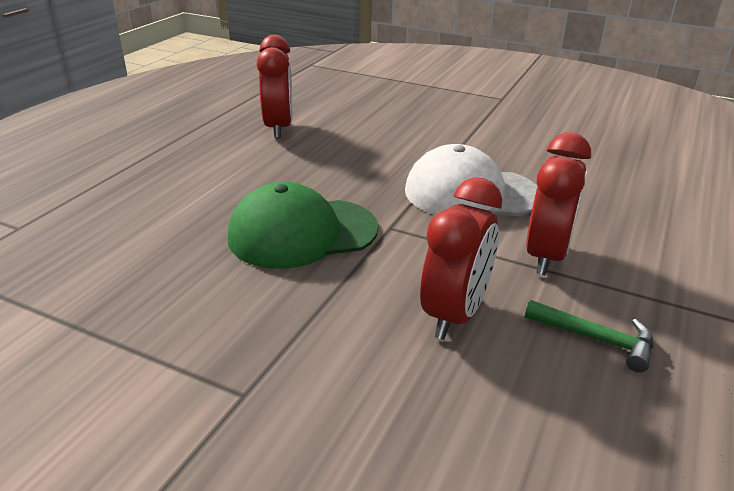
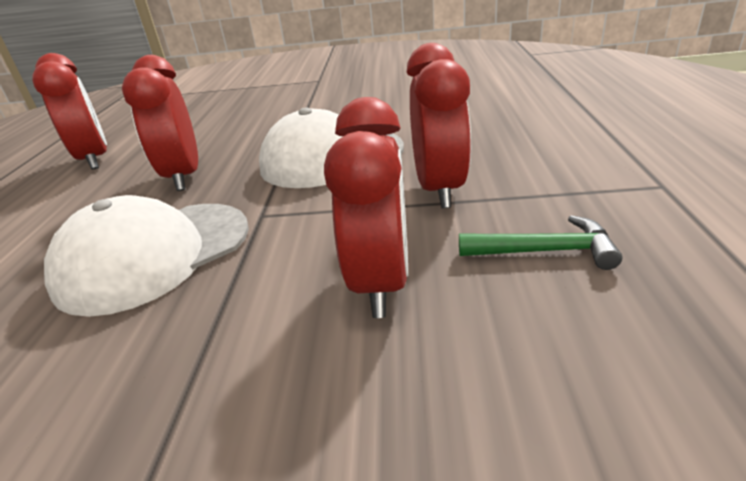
camera: 20 degrees left, 0 degrees up
(302, 233) = (154, 255): green cap -> white cap
(343, 170) = (183, 177): none -> red clock

